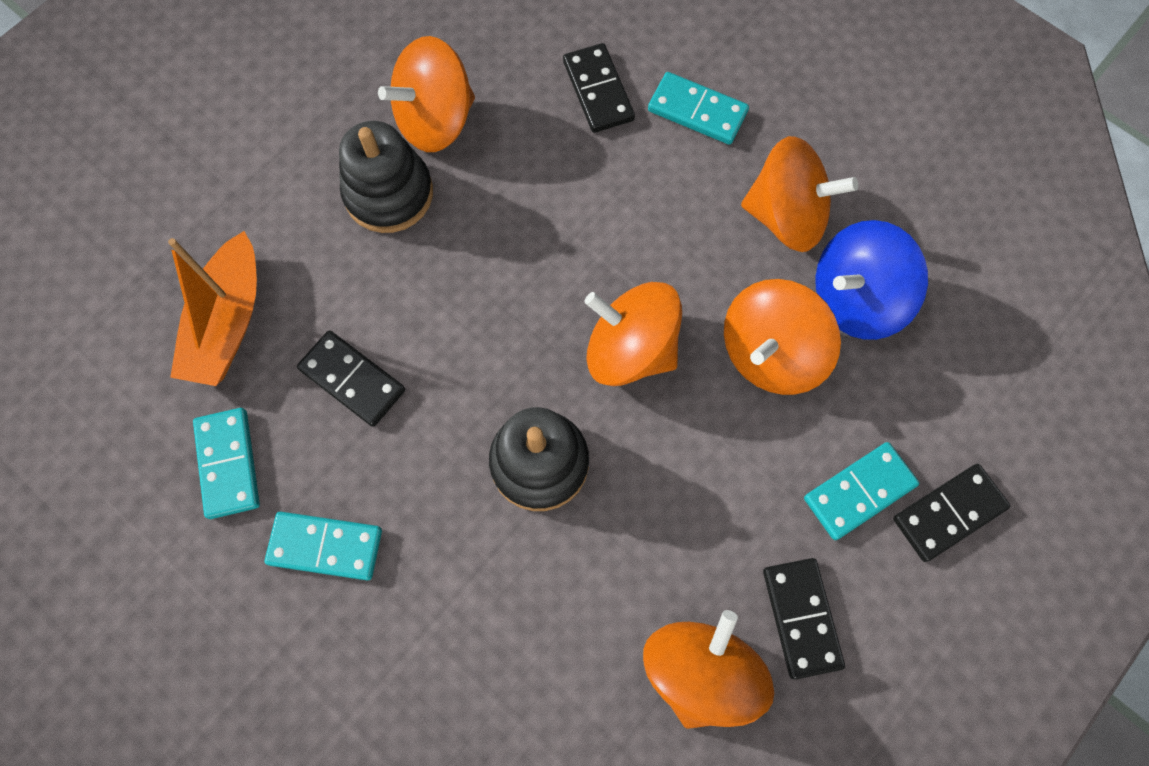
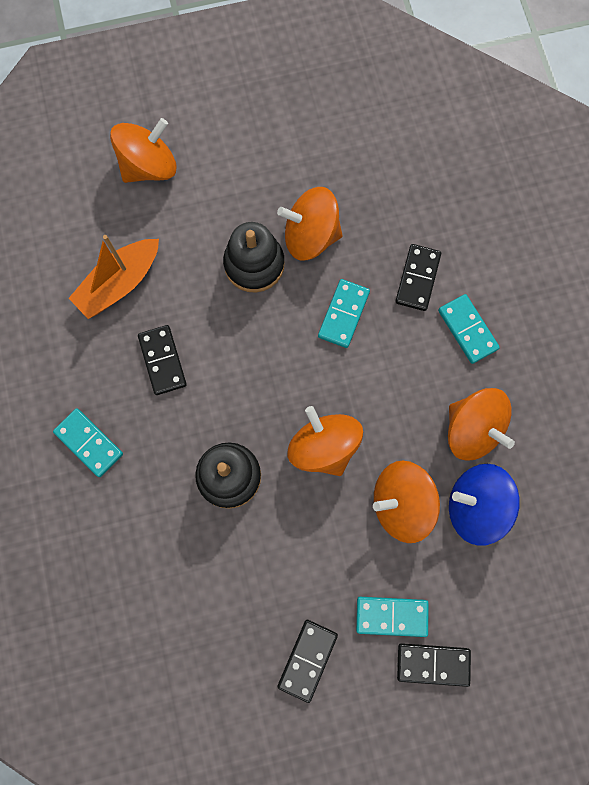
camera: 35 degrees right, 5 degrees up
(228, 464) = (69, 363): turquoise domino -> turquoise domino (343, 314)
(700, 671) = (233, 647): orange spinning top -> orange spinning top (149, 166)

